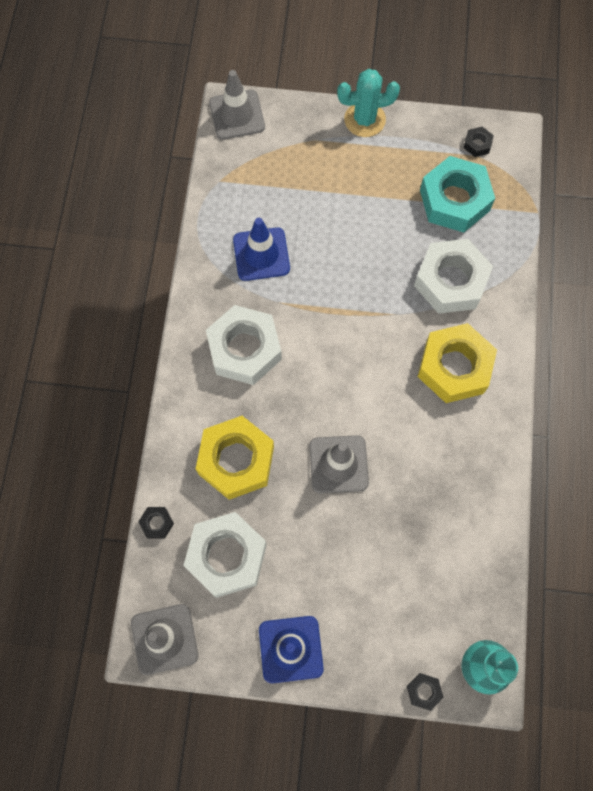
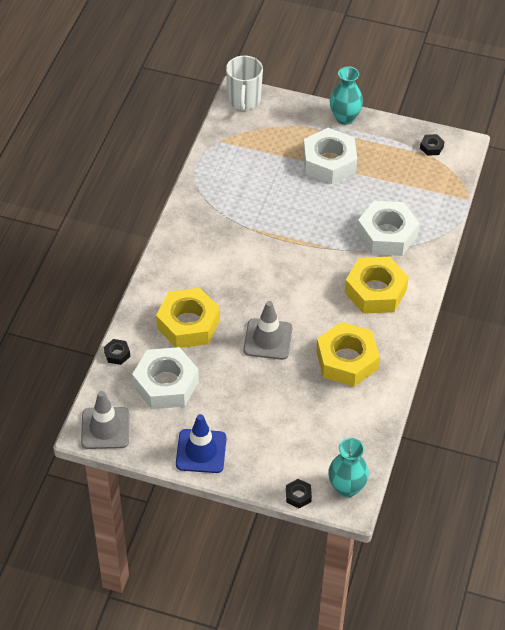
camera: 10 degrees right, 20 degrees down
(237, 115) = (244, 100): grey traffic cone -> white mug
(244, 349) = (212, 253): white nut -> white nut (329, 162)
(261, 254) = (240, 194): blue traffic cone -> none
(364, 120) = (344, 118): turquoise cactus -> turquoise vase
(441, 476) = (347, 360): none -> yellow nut
(454, 200) = (403, 181): turquoise nut -> none

